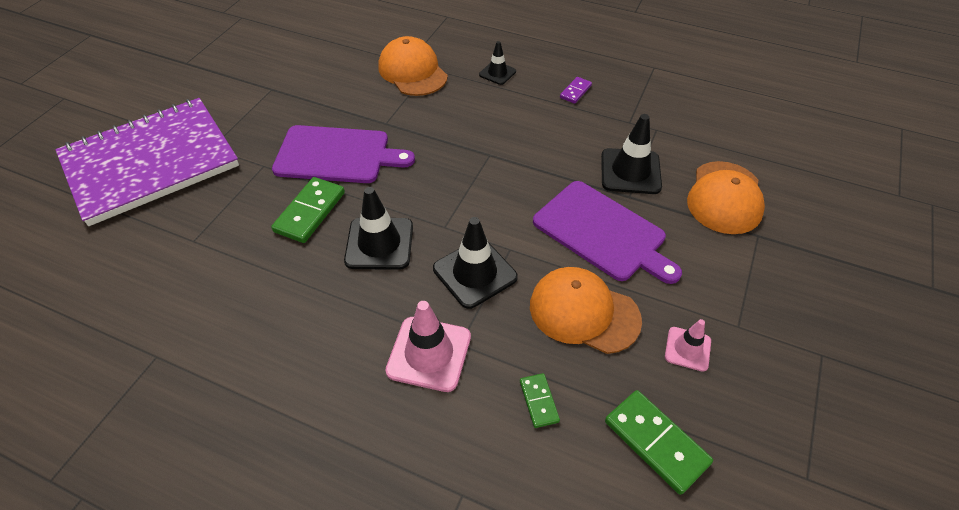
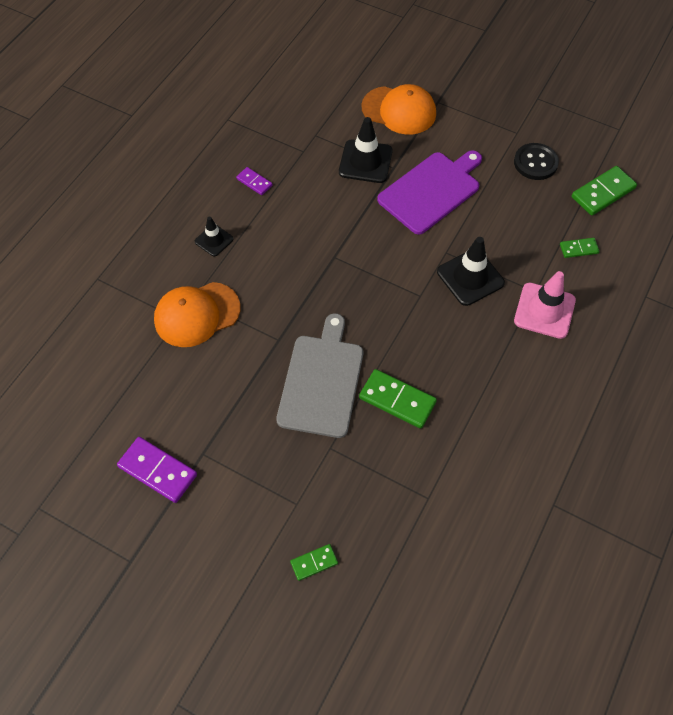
camera: 85 degrees left, 10 degrees up
(150, 162) = (314, 563): purple notebook -> green domino
(260, 67) = (157, 471): none -> purple domino
(337, 155) = (321, 381): purple cutting board -> grey cutting board
(379, 244) = (437, 343): black traffic cone -> none
(583, 312) = (506, 214): orange cap -> none
(687, 349) = (535, 163): pink traffic cone -> black button

